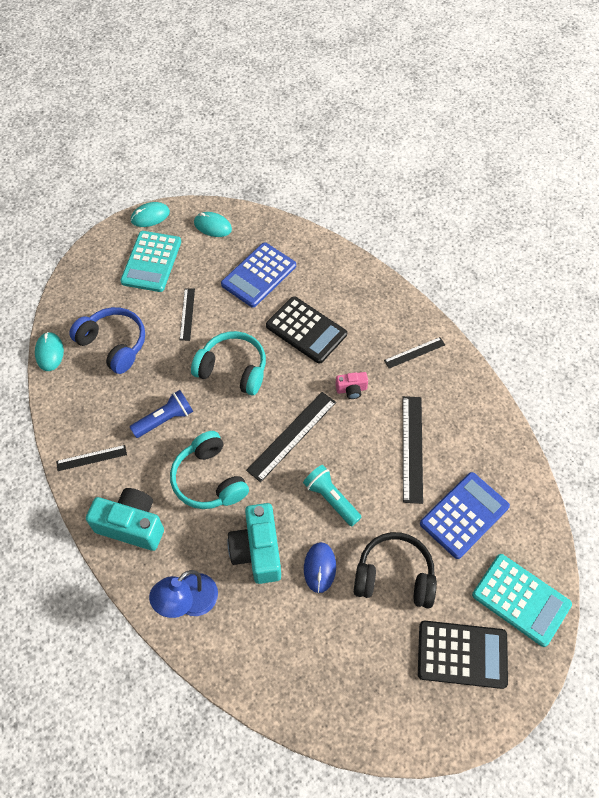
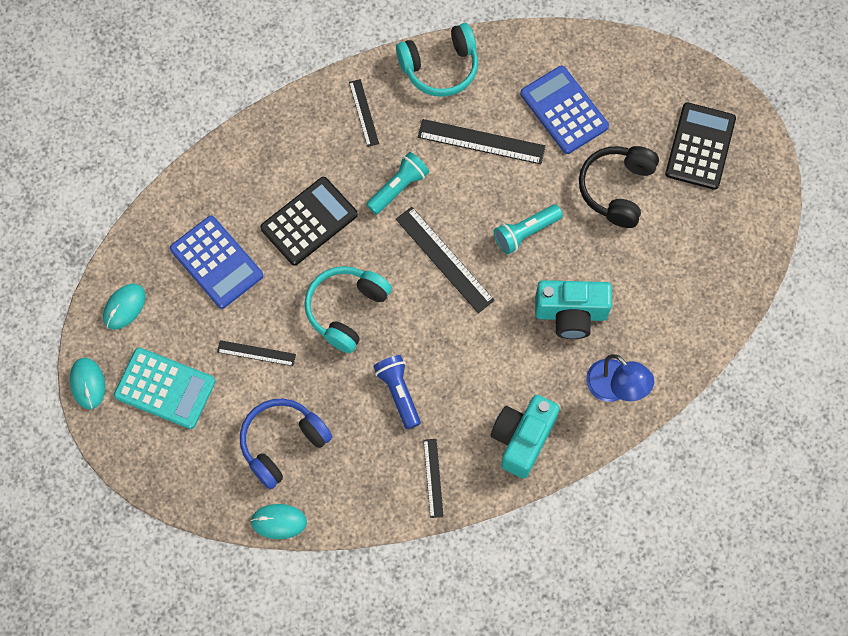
camera: 80 degrees left, 10 degrees up
(209, 479) = (482, 353): turquoise headphones -> turquoise headphones (440, 67)
(320, 568) = (598, 257): blue mouse -> none
(351, 389) = (398, 187): pink camera -> turquoise flashlight
(521, 599) = (656, 82): turquoise calculator -> none

